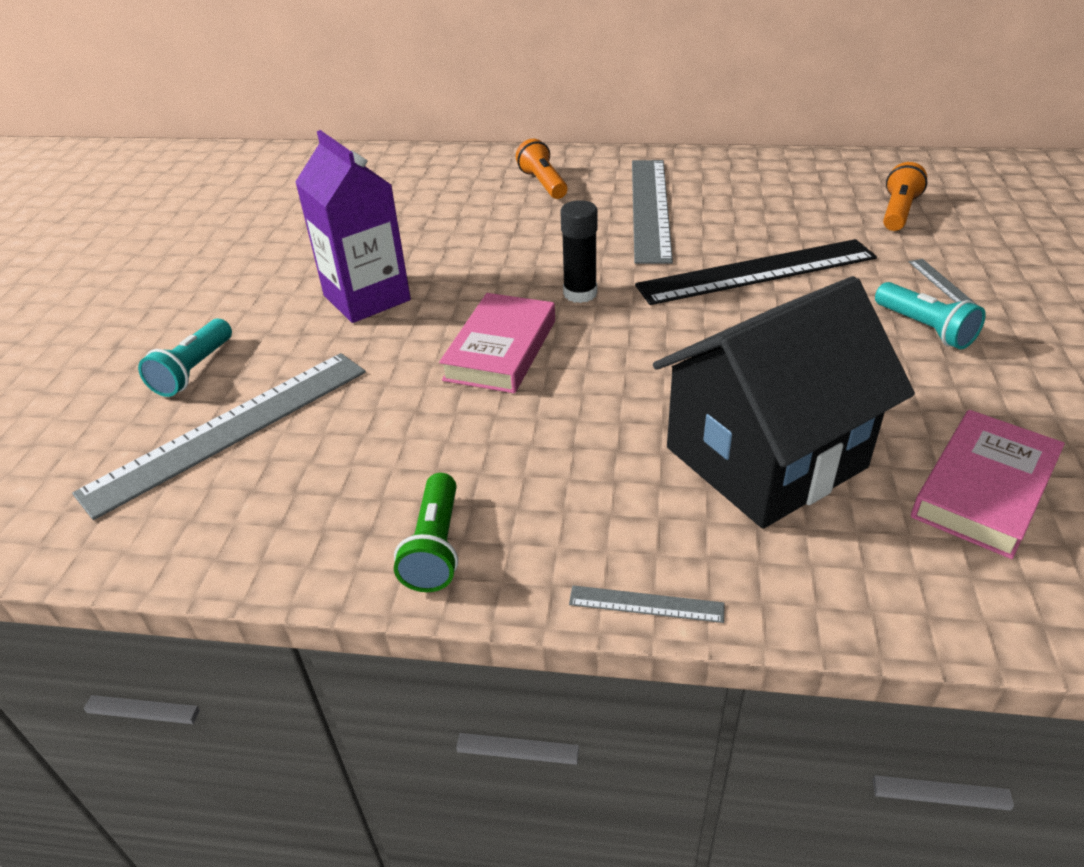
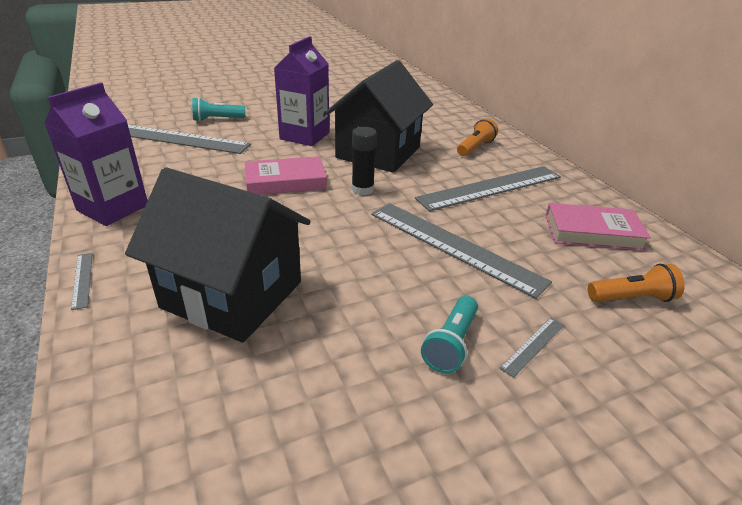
camera: 55 degrees right, 5 degrees down
(435, 547) = (113, 208): green flashlight -> purple carton
(487, 253) = (378, 152): none -> black house
(756, 272) = (453, 246): black ruler -> grey ruler
(983, 489) = (244, 411): pink book -> pink book (592, 232)

